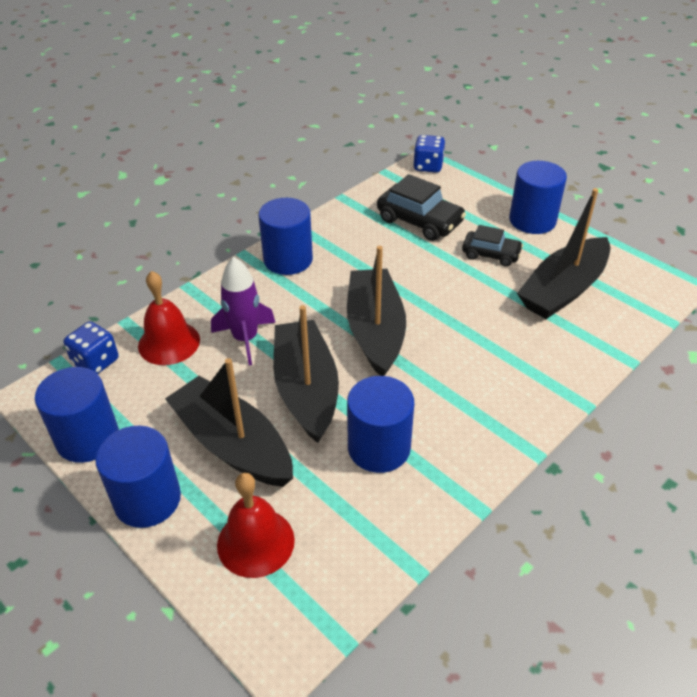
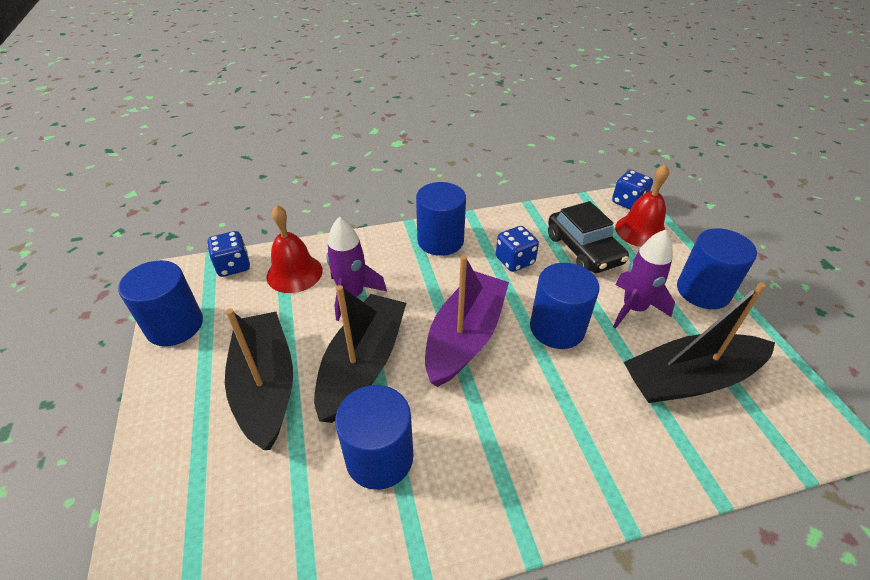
camera: 30 degrees right, 0 degrees up
(147, 499) = (166, 401): blue cylinder -> blue cylinder (557, 328)
(255, 542) = (205, 492): red bell -> red bell (641, 231)
(369, 252) = (514, 261): none -> blue dice
(375, 330) = (465, 337): black boat -> purple boat
(491, 254) = (633, 308): black car -> purple rocket

